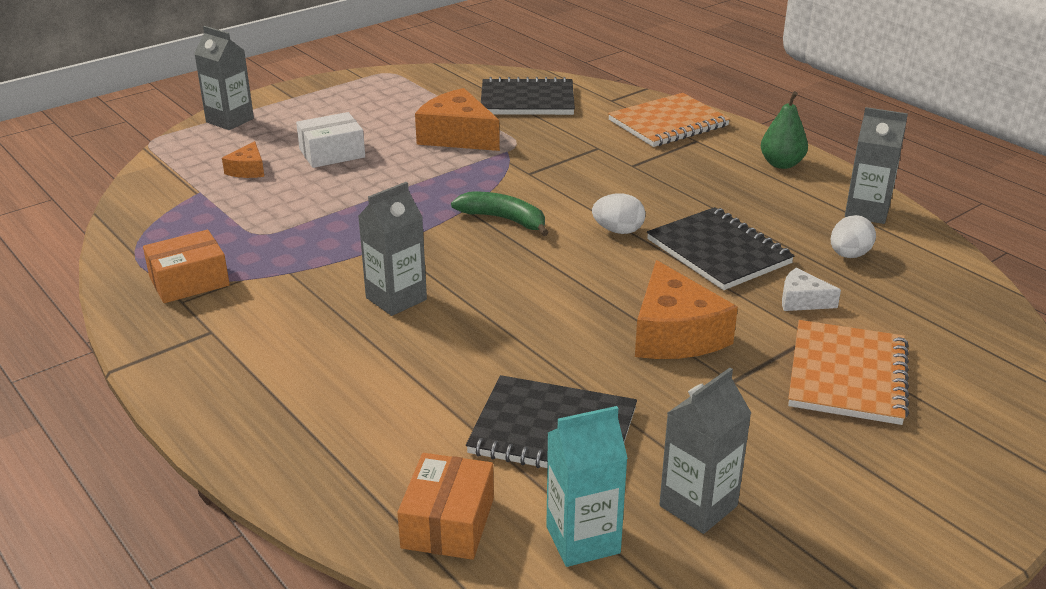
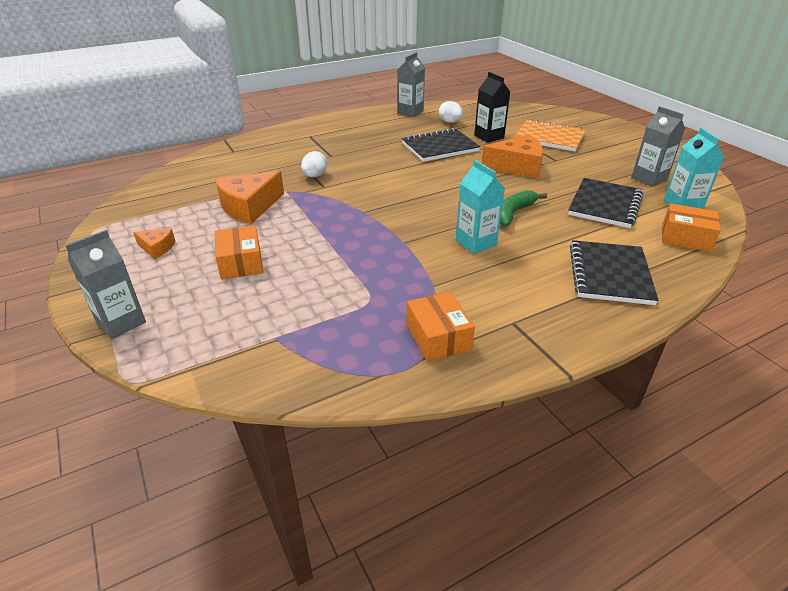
camera: 80 degrees left, 5 degrees up
(248, 170) = (245, 308): orange cheese -> orange cheese (157, 248)
(332, 153) = (241, 263): white box -> orange box
(396, 299) = (476, 243): grey carton -> turquoise carton
(504, 219) = (384, 200): green banana -> green banana (514, 213)
(527, 100) = (209, 177): black notebook -> black notebook (610, 274)
(618, 230) = (410, 168): white egg -> white egg (315, 176)
(668, 123) = (281, 140): orange notebook -> none
(781, 164) = (351, 121): green pear -> none
(802, 300) = (489, 137): white cheese -> black carton

